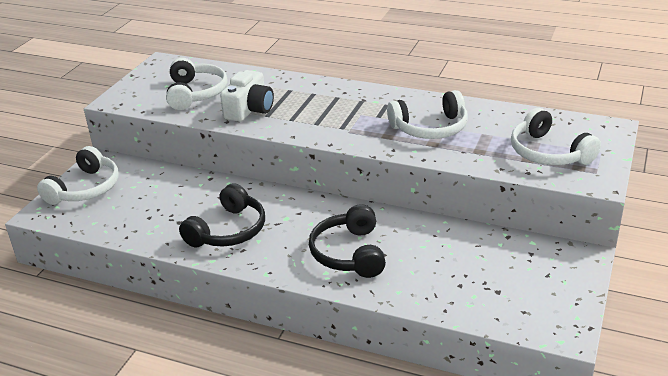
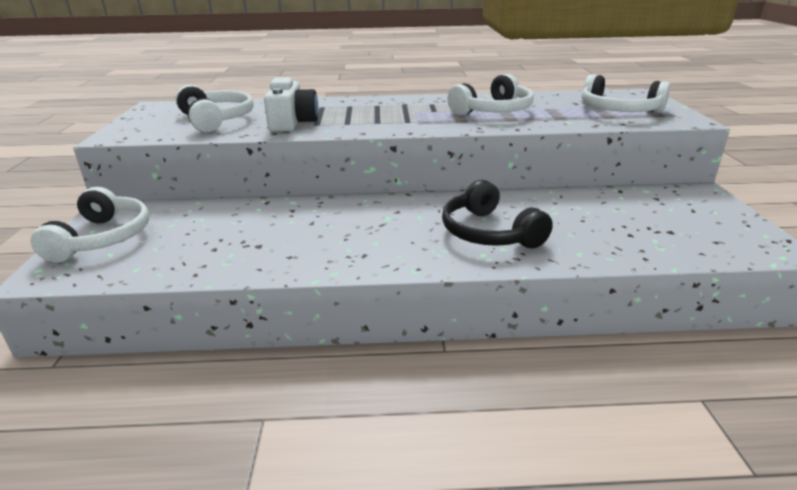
camera: 25 degrees left, 5 degrees down
(228, 230) = (330, 241): black headphones -> none

